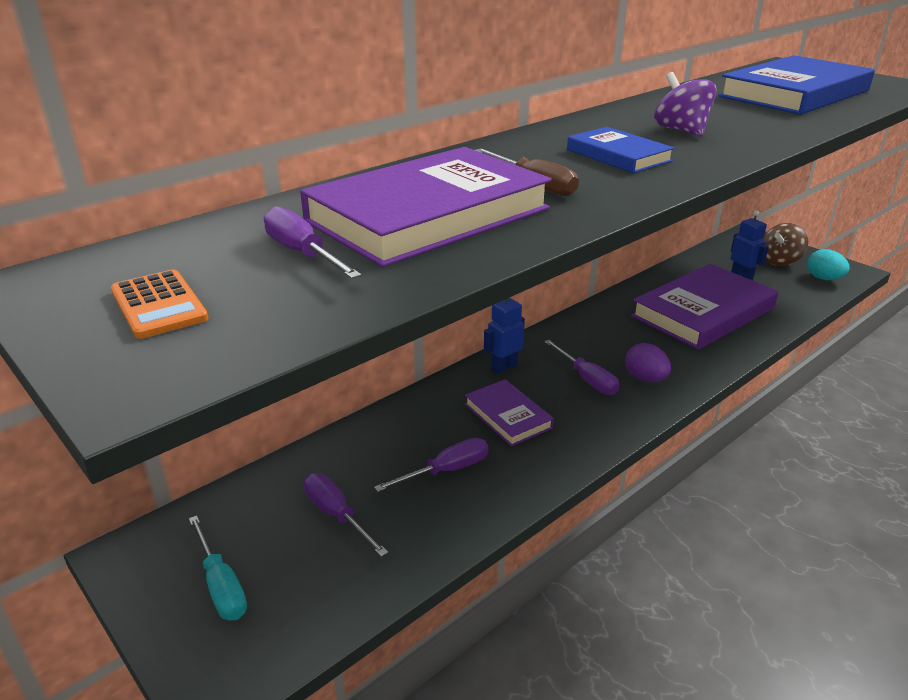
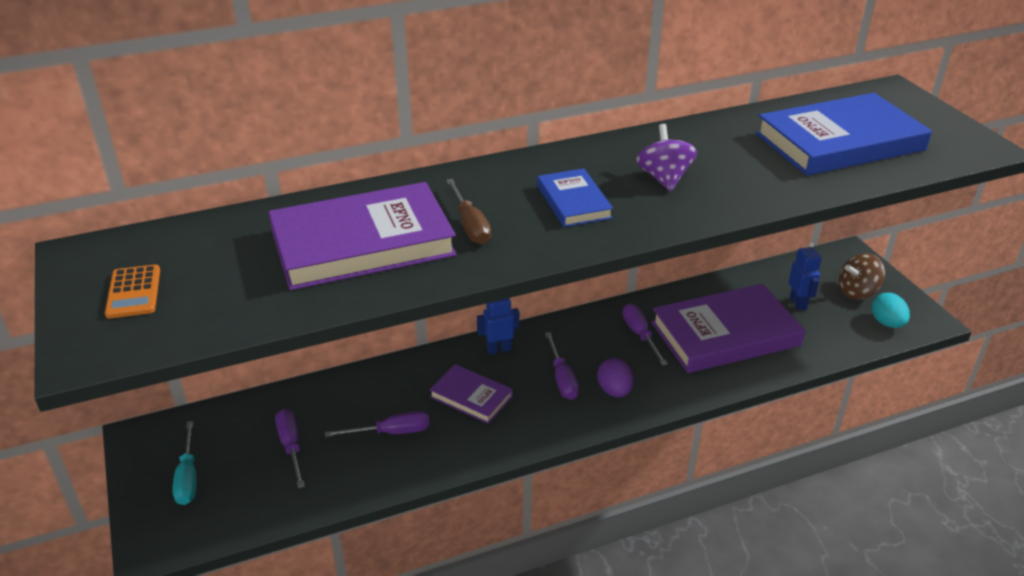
camera: 20 degrees right, 5 degrees up
(302, 253) = (249, 265): purple screwdriver -> purple screwdriver (640, 335)
(508, 416) = (471, 397): purple book -> purple book turned 45 degrees counterclockwise

